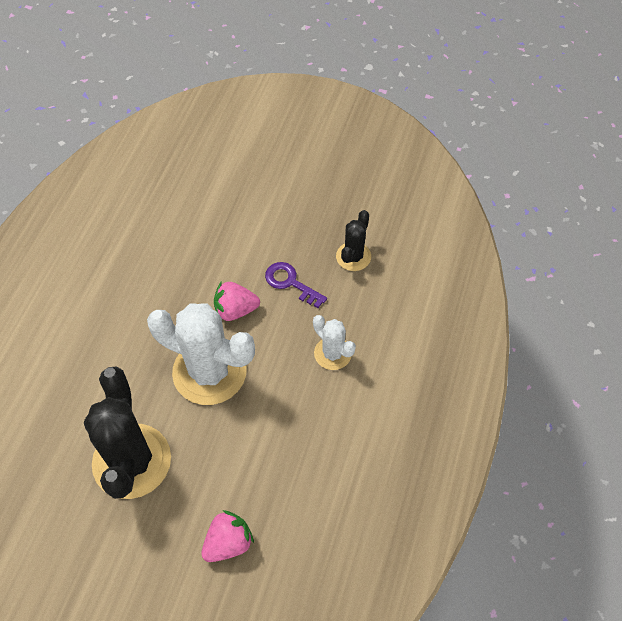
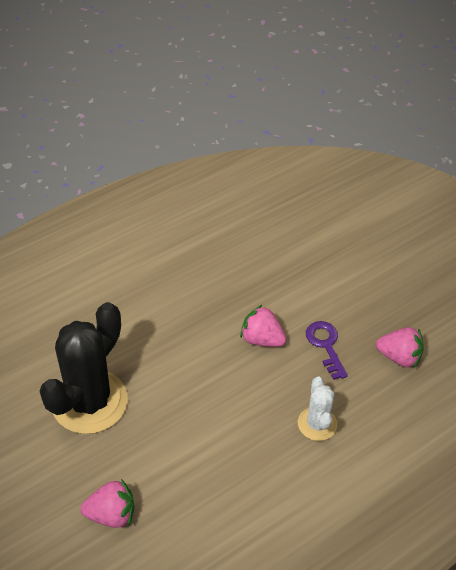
camera: 35 degrees right, 10 degrees down
(209, 372) = (202, 373): white cactus -> none
(353, 256) = (399, 357): black cactus -> pink strawberry

